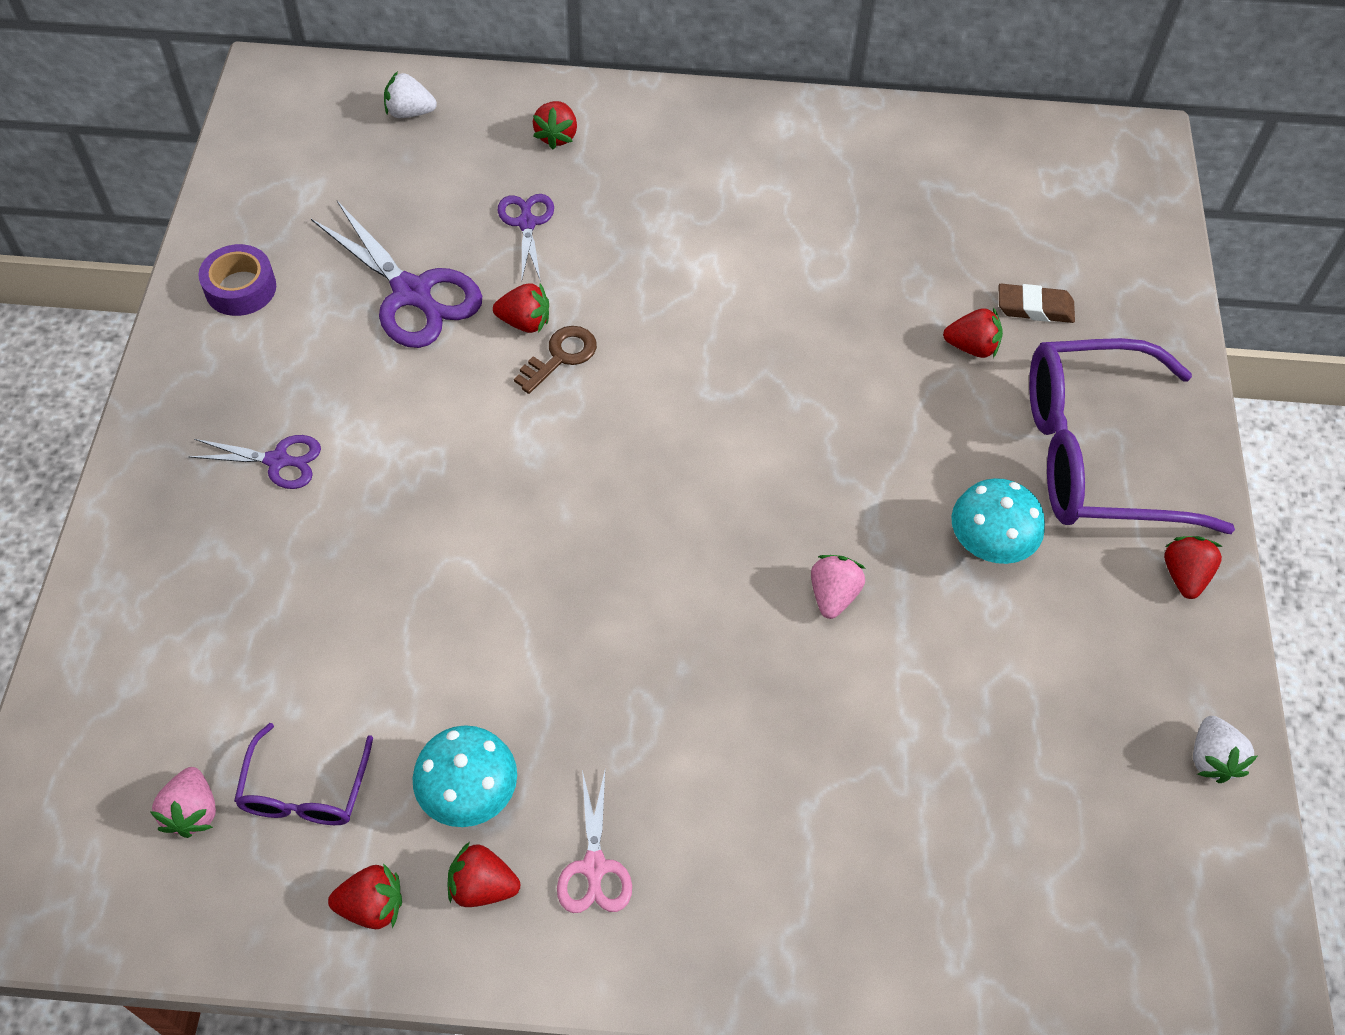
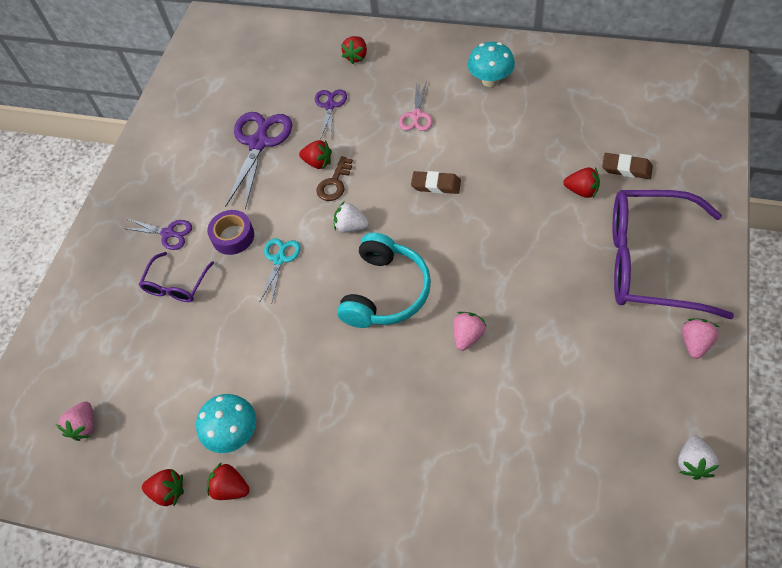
camera: 20 degrees right, 0 degrees up
(240, 288) = (168, 136): purple tape -> purple tape (233, 236)
(305, 791) = (145, 421): purple glasses -> purple glasses (176, 285)
(410, 113) = (277, 41): white strawberry -> white strawberry (351, 226)
(412, 293) = (259, 143): purple scissors -> purple scissors turned 135 degrees counterclockwise
(490, 492) = (279, 259): none -> turquoise scissors
(561, 356) = (334, 183): brown key -> brown key turned 150 degrees clockwise
(594, 867) = (296, 485): pink scissors -> pink scissors (416, 115)
(684, 533) = (386, 292): none -> turquoise headphones
(735, 350) = (436, 185): none -> brown eraser
(988, 545) = (570, 314): turquoise mushroom -> turquoise mushroom (490, 80)
(1184, 575) = (695, 343): red strawberry -> pink strawberry

